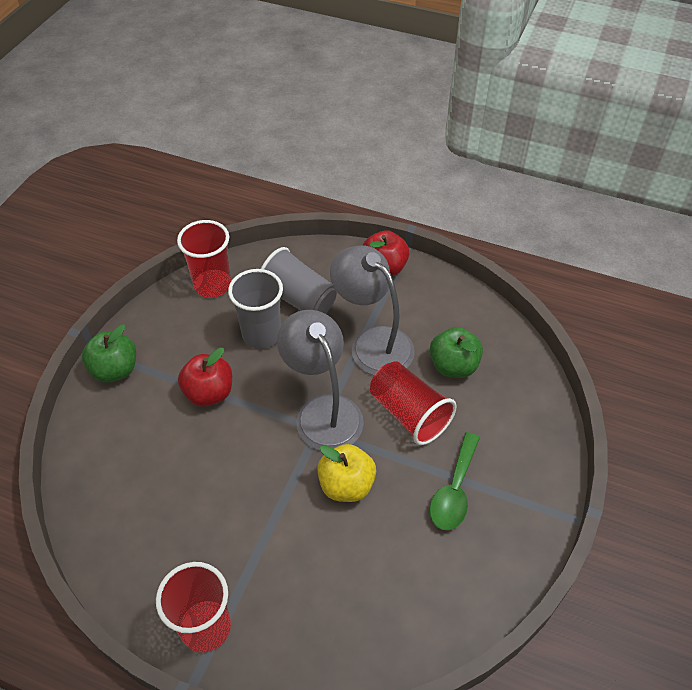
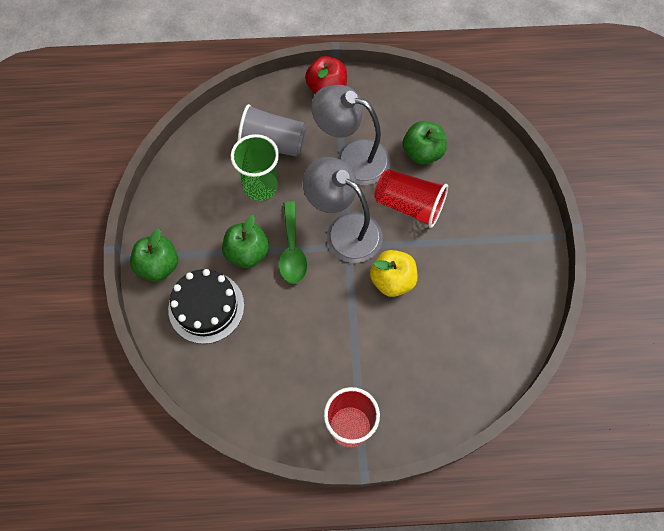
camera: 25 degrees left, 15 degrees up
(135, 429) = (206, 307): none -> black cake
(209, 393) = (247, 253): red apple -> green apple
(212, 285) = (194, 159): red cup -> none
(261, 335) = (260, 186): grey cup -> green cup
(454, 491) = (470, 251): green spoon -> green spoon (292, 250)

